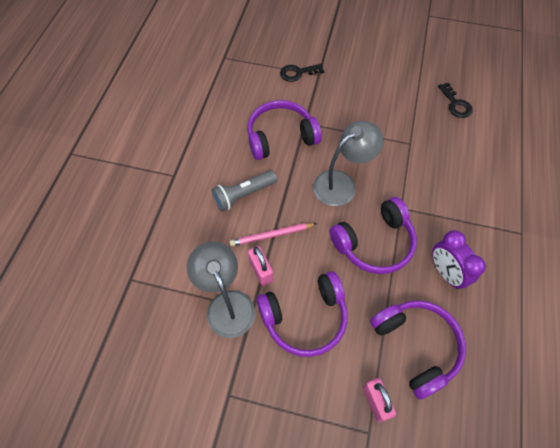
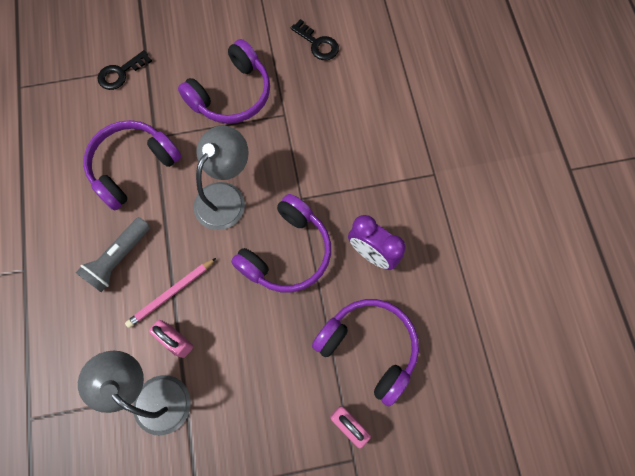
camera: 25 degrees left, 10 degrees up
(305, 318) = (244, 371): purple headphones -> purple headphones (232, 94)

